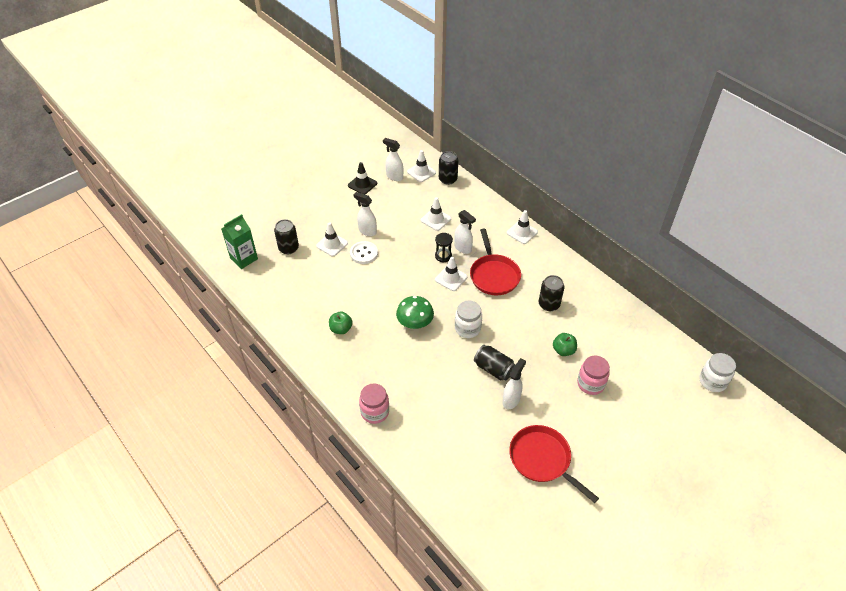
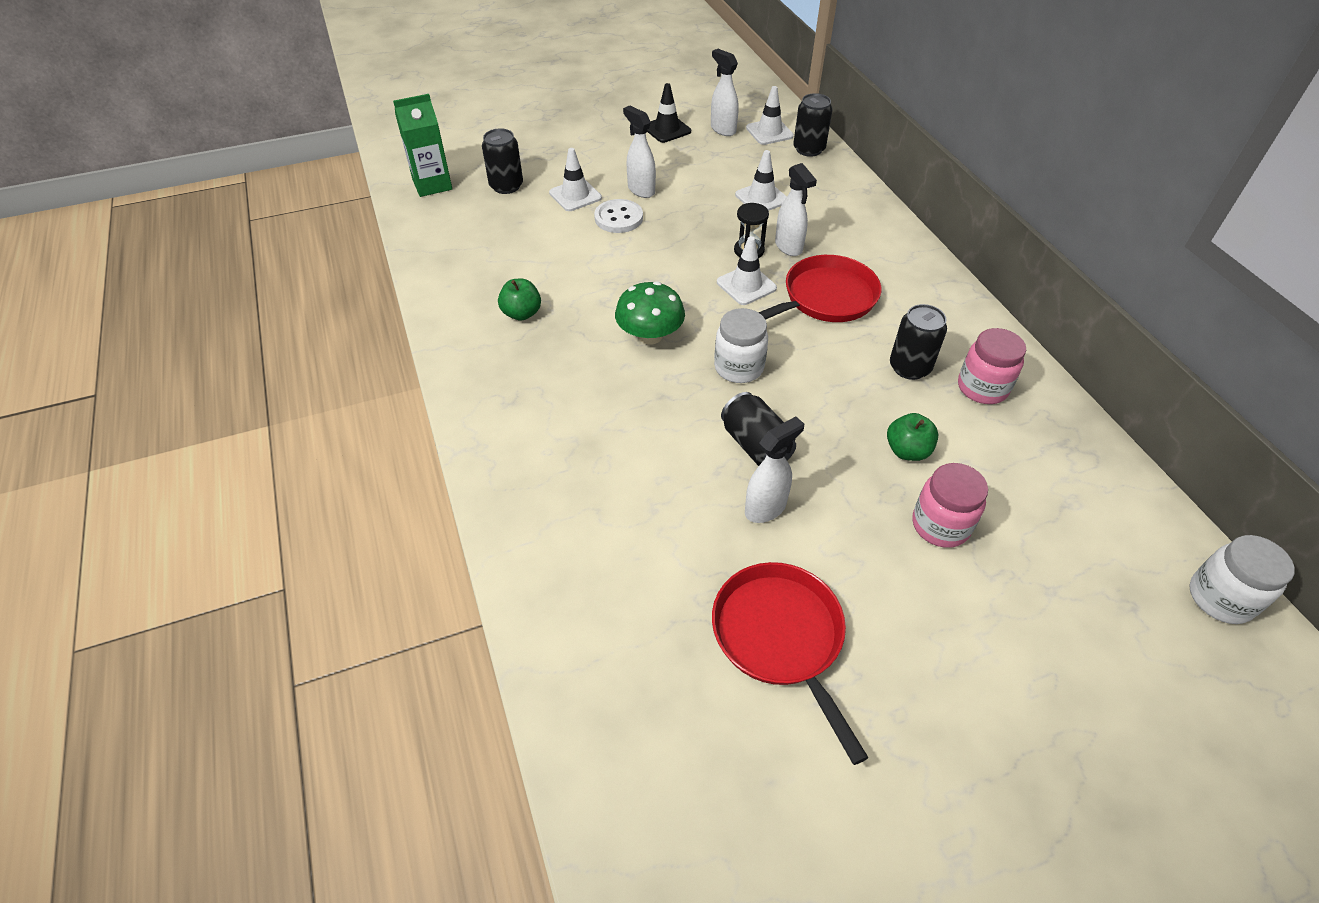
camera: 20 degrees right, 0 degrees up
(375, 412) = (505, 455): pink jar -> pink jar (982, 388)
(494, 275) = (825, 298): red pan -> red pan turned 135 degrees counterclockwise
(522, 232) = (905, 247): white traffic cone -> none

